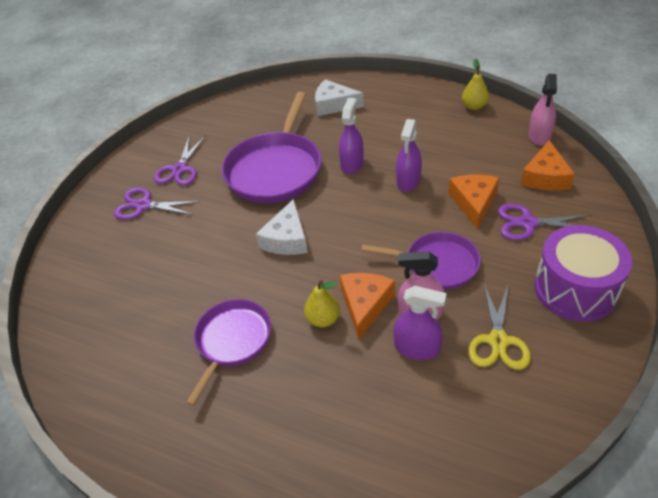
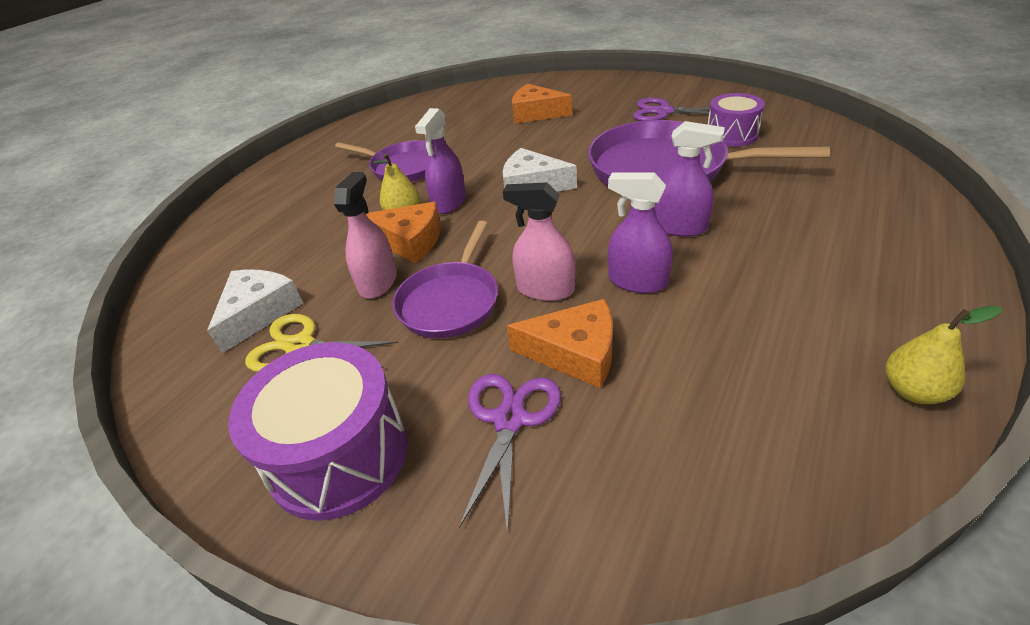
camera: 95 degrees right, 5 degrees down
(143, 205) = (603, 103): purple scissors -> none
(233, 138) = (731, 135): none -> purple drum
(334, 105) = (845, 206): white cheese -> white cheese (259, 313)
(417, 348) = (330, 277): purple spray bottle -> purple spray bottle (449, 202)
(539, 136) = (812, 503): pink spray bottle -> pink spray bottle (545, 289)
(545, 177) = (646, 479): orange cheese -> orange cheese (536, 113)

